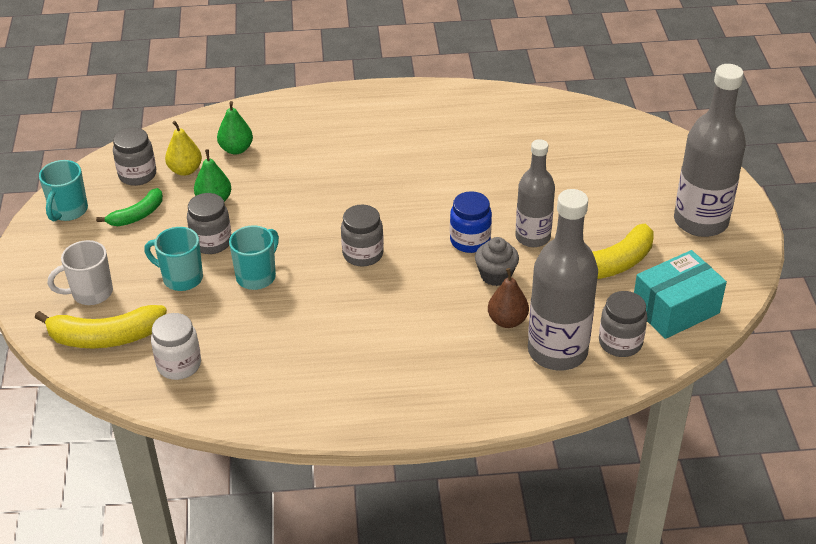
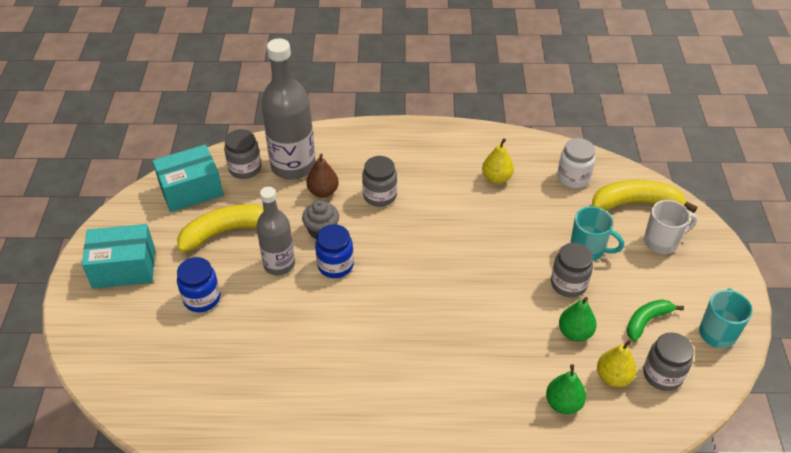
camera: 175 degrees left, 5 degrees up
(257, 276) = (523, 246): turquoise mug -> none
(282, 356) = (496, 178): none -> yellow pear
(363, 254) = (432, 260): grey jar -> grey jar (380, 196)
(601, 201) = (202, 298): none -> blue jar
(700, 221) = (124, 268): grey bottle -> turquoise box

